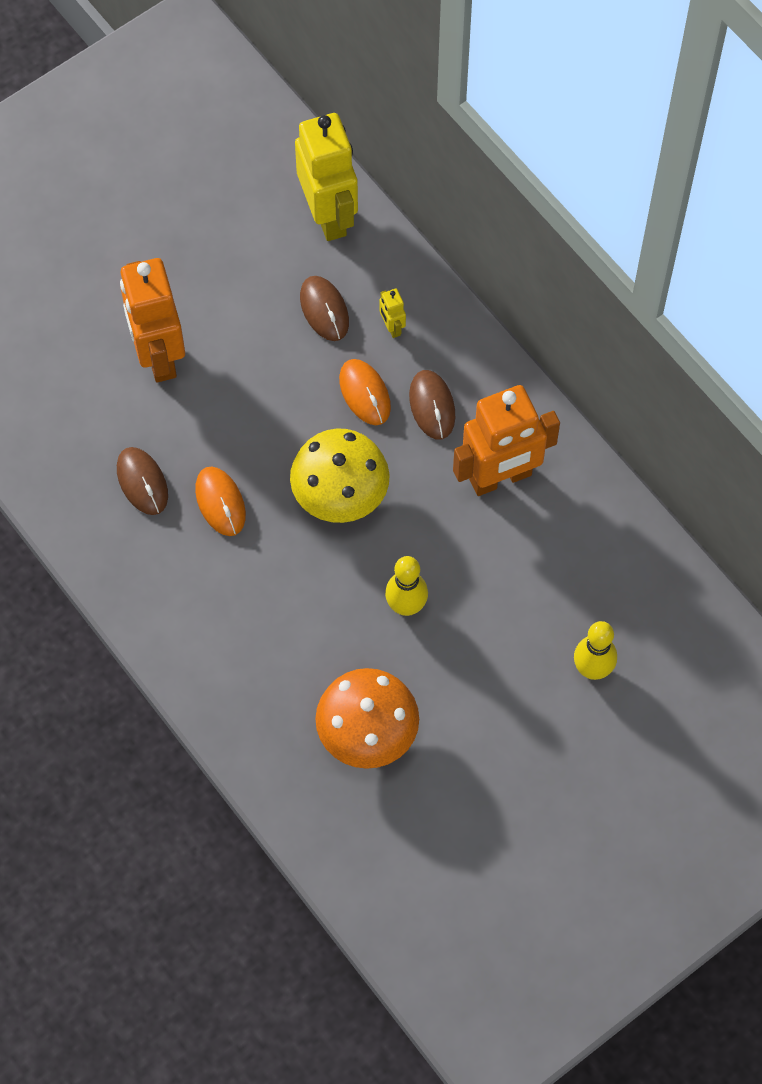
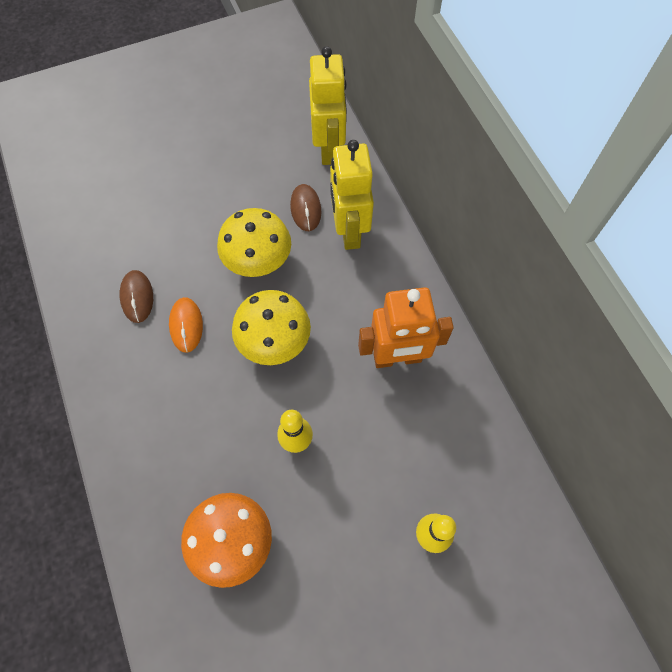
camera: 15 degrees right, 0 degrees up
(158, 355) = (182, 213): orange robot -> none
(284, 396) = (258, 261): none -> yellow mushroom
(365, 393) = (315, 272): orange mouse -> none
(392, 327) = (349, 231): yellow robot -> yellow robot, size x2.47
(432, 406) = (361, 292): brown mouse -> none

